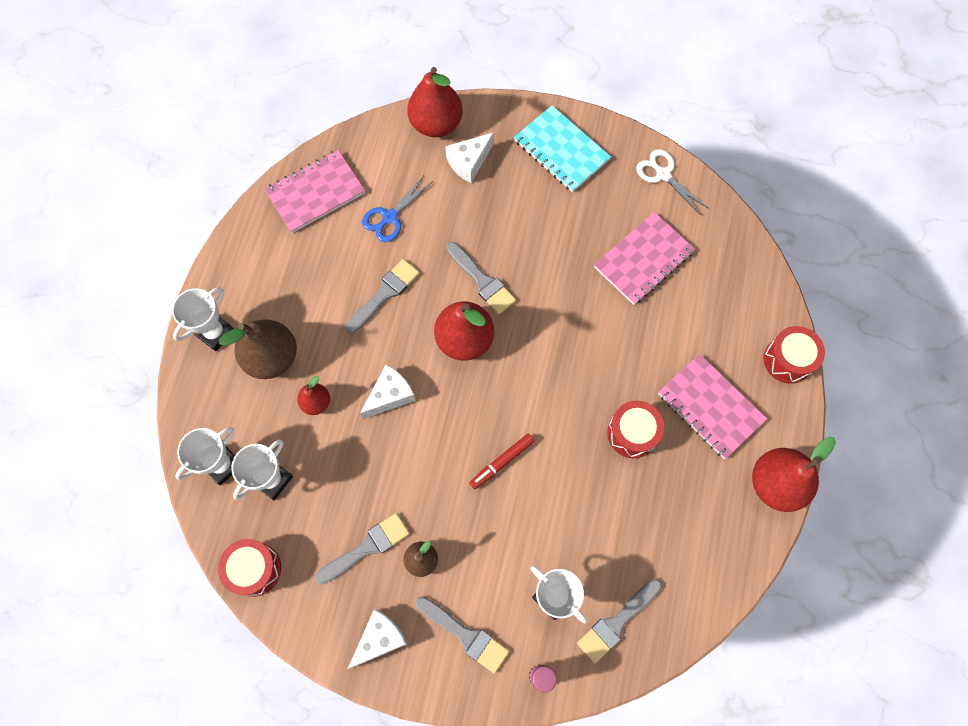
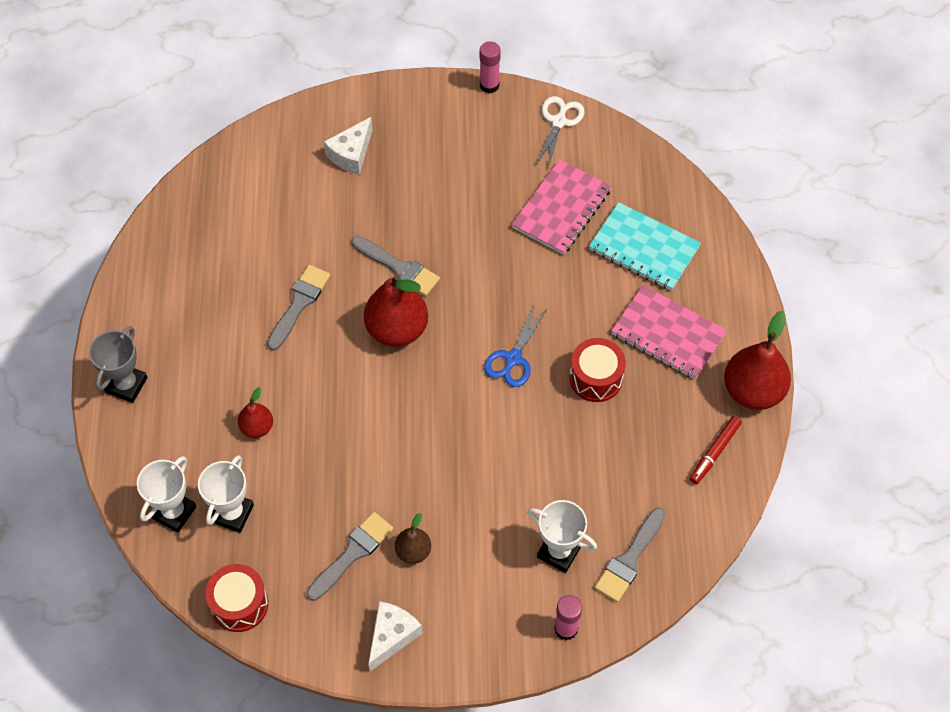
camera: 15 degrees left, 10 degrees down
(215, 333) = (126, 385): white trophy -> grey trophy
(271, 357) = (196, 395): brown pear -> none
(315, 193) = (194, 221): pink notebook -> none
(390, 217) = (282, 227): blue scissors -> blue scissors (513, 359)
(390, 395) = (334, 402): white cheese -> none
(436, 124) = (305, 124): red pear -> none
(465, 635) = (479, 610): grey brush -> none
(502, 462) = (470, 438): red marker -> red marker (714, 452)
(561, 150) = (446, 121): turquoise notebook -> turquoise notebook (644, 248)
(609, 125) = (489, 85): none -> pink glue stick
(663, 174) = (559, 121): white scissors -> white scissors turned 75 degrees clockwise
(788, 360) = (733, 271): red drum -> none

